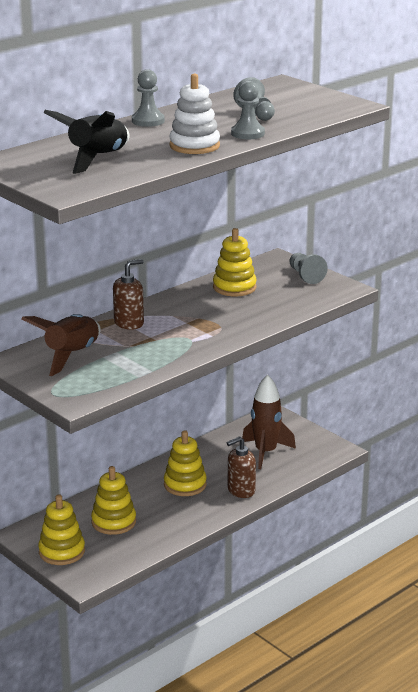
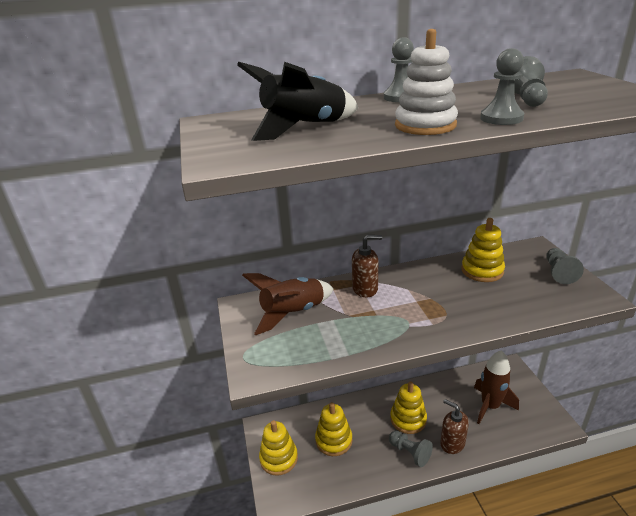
camera: 30 degrees right, 5 degrees up
(201, 509) = (410, 453): none -> grey pawn
(241, 490) = (452, 443): brown soap dispenser -> brown soap dispenser turned 45 degrees clockwise

